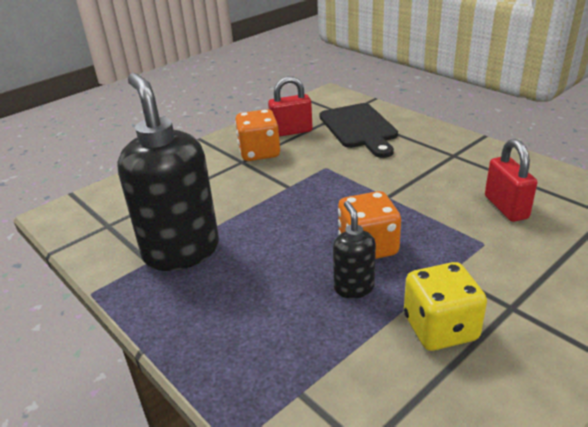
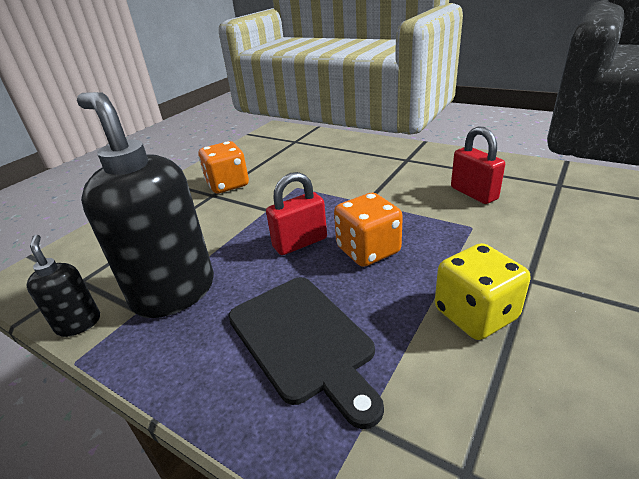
camera: 15 degrees left, 0 degrees up
(291, 131) = (252, 162): red padlock -> red padlock (300, 243)
(354, 288) = (372, 292): black soap dispenser -> black soap dispenser (79, 323)
(359, 128) = (314, 151): black cutting board -> black cutting board (303, 340)

